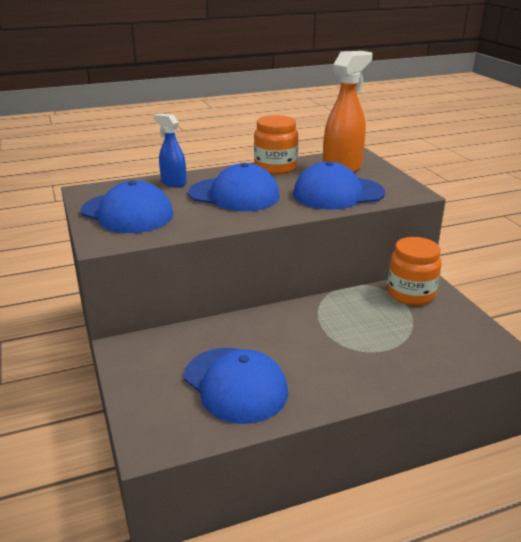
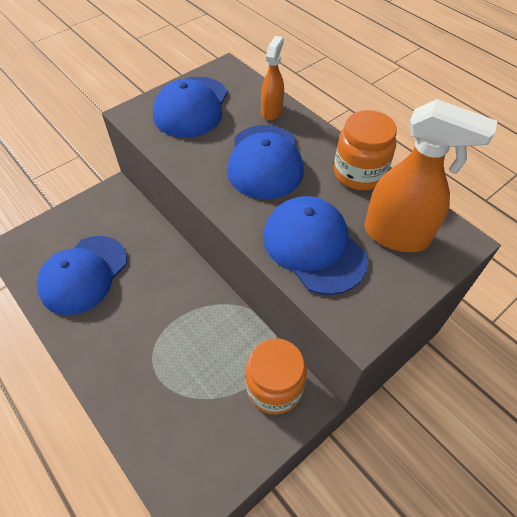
camera: 70 degrees right, 25 degrees up
(173, 183) = (272, 111): blue spray bottle -> orange spray bottle

